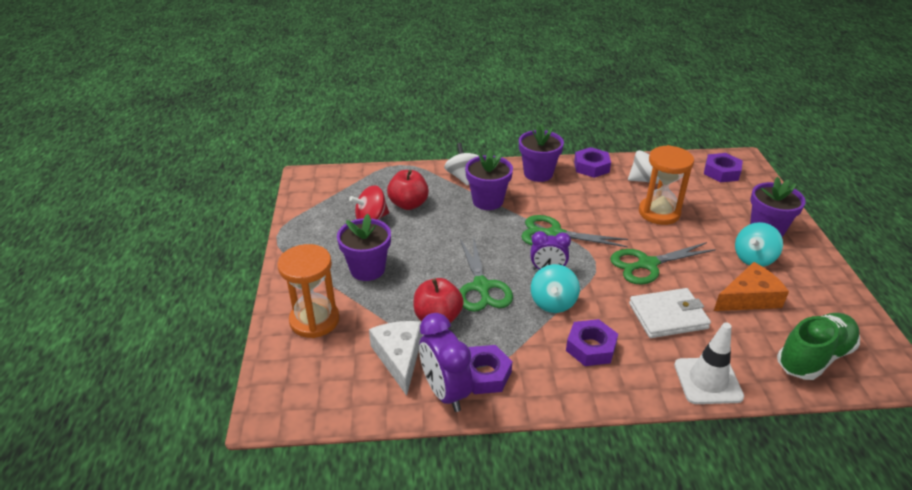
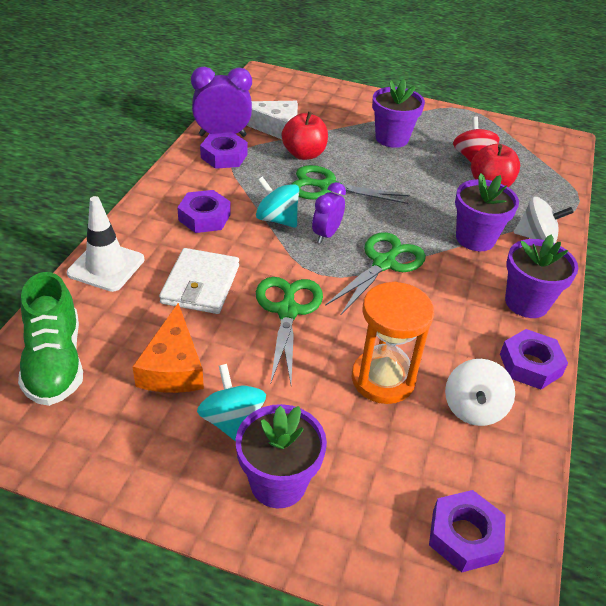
camera: 110 degrees right, 5 degrees up
(314, 320) = (342, 104): orange hourglass -> none

